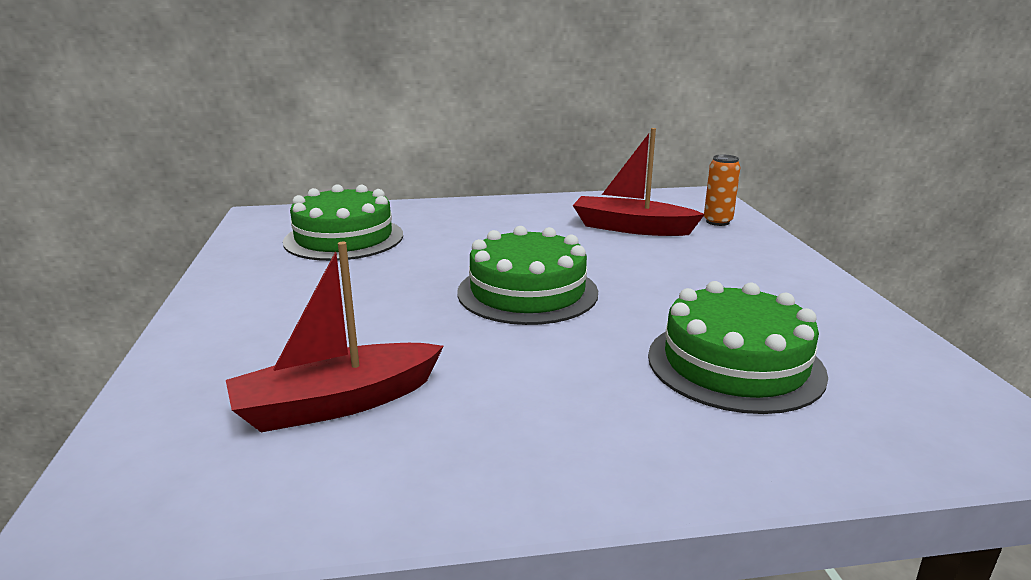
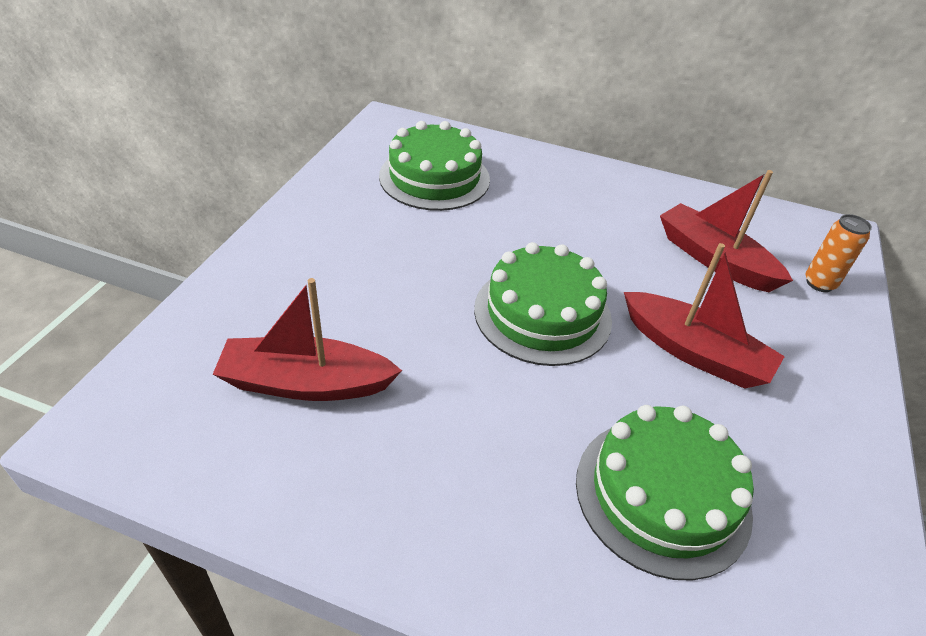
camera: 25 degrees right, 20 degrees up
(671, 279) = (694, 352): none -> red boat

